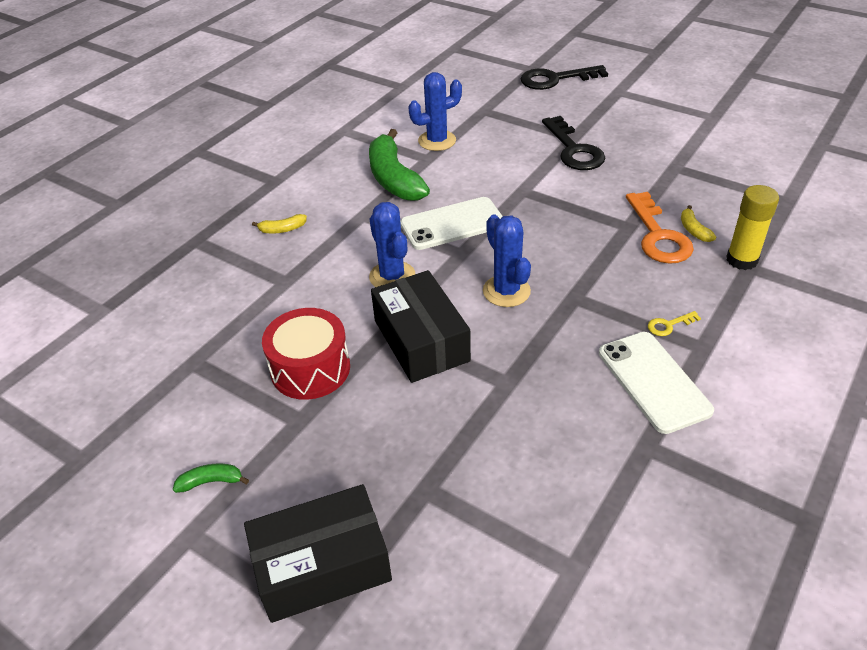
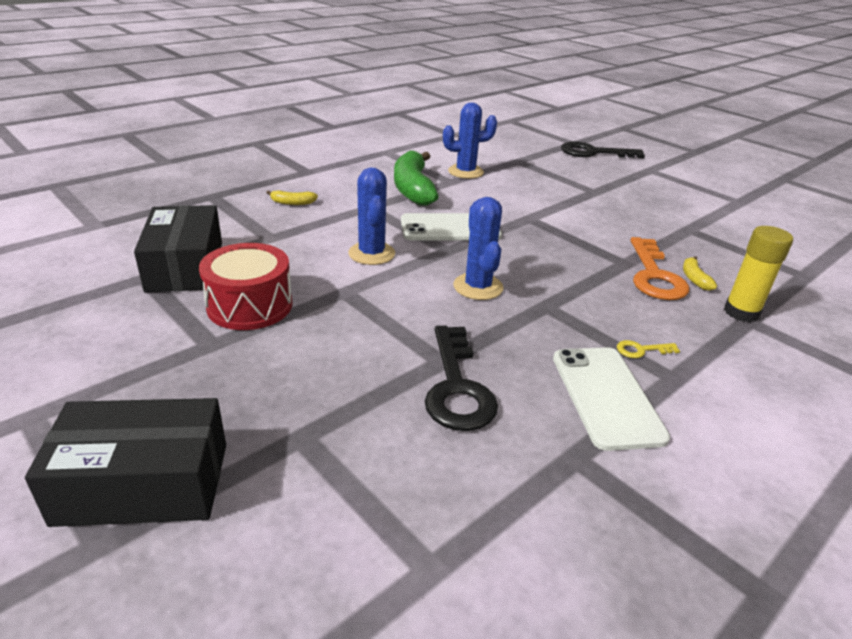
camera: 10 degrees right, 10 degrees down
(211, 481) = (88, 375): green banana -> none
(421, 340) = (371, 307): black box -> black box (185, 266)
(574, 150) = (592, 200): black key -> black key (457, 387)

